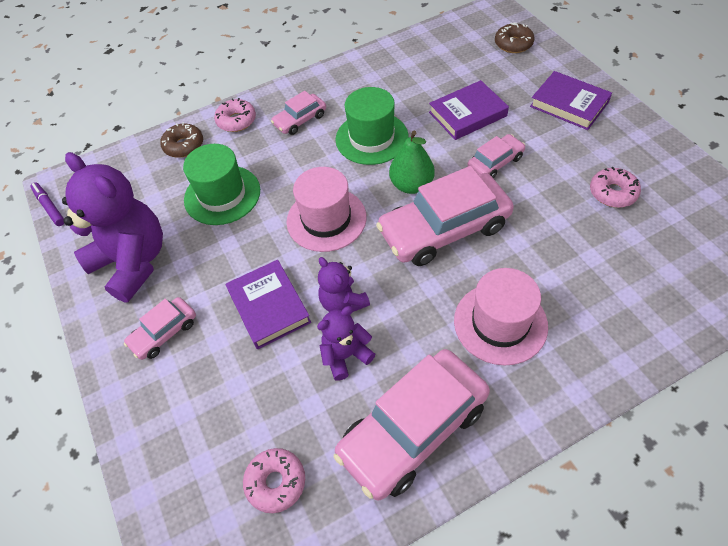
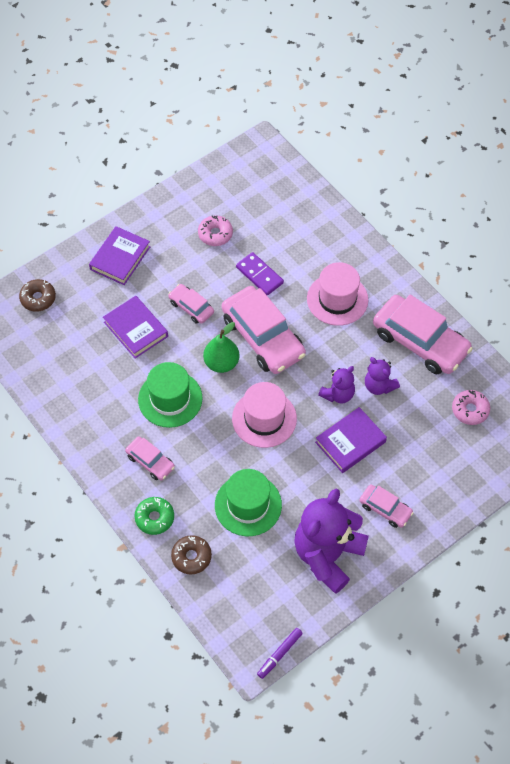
camera: 105 degrees left, 5 degrees up
(236, 121) = (154, 518): pink donut -> green donut
(544, 234) = (259, 275): none -> purple domino

